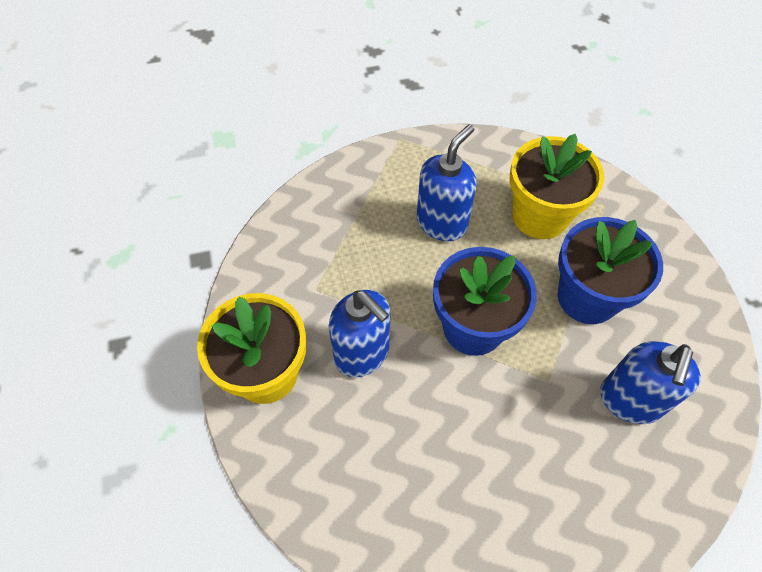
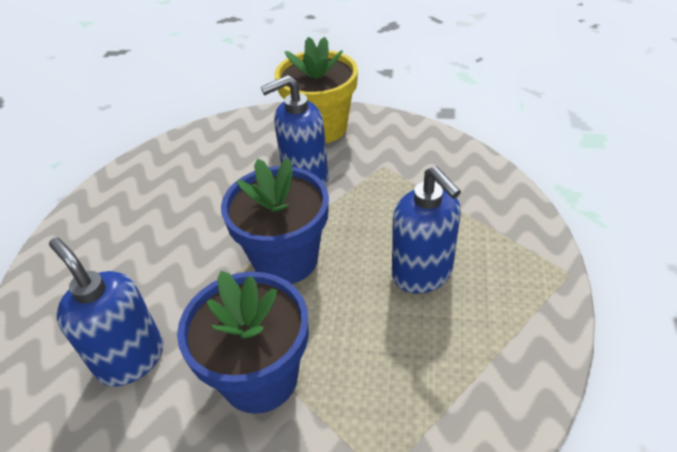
camera: 115 degrees right, 15 degrees down
(540, 216) = (395, 378): yellow flower pot -> none

